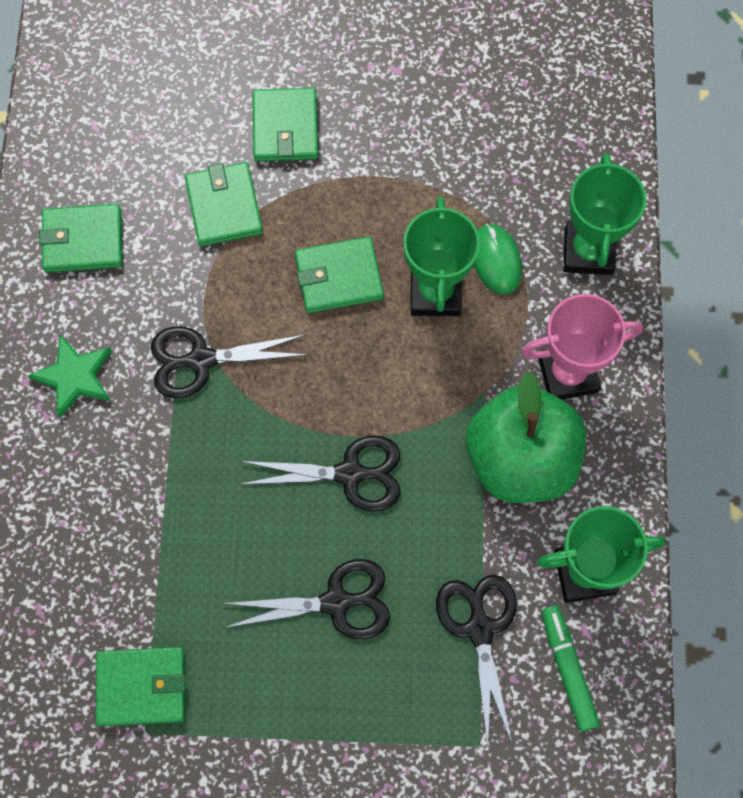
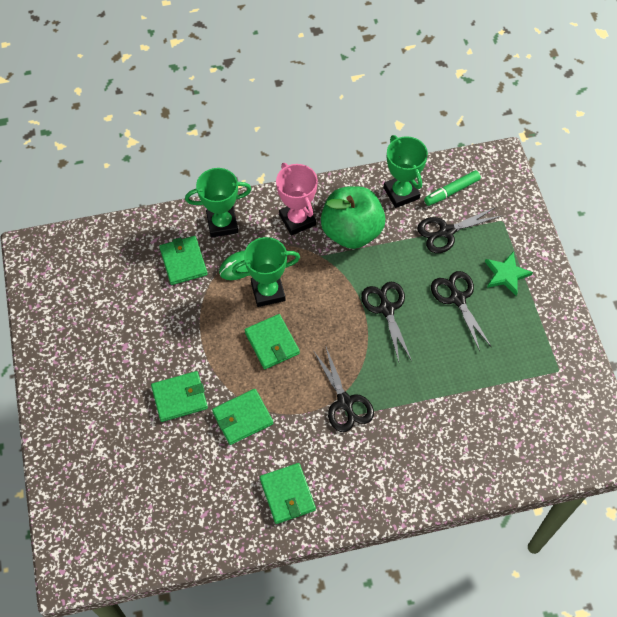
camera: 105 degrees left, 10 degrees down
(74, 377) = (377, 470): green star -> green star (506, 274)
(141, 687) = (537, 379): green wallet -> green wallet (183, 262)

